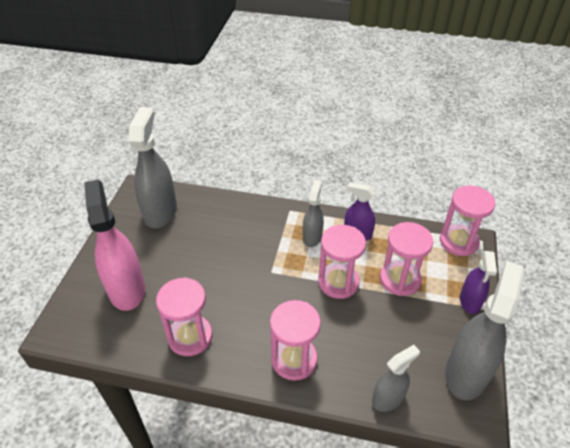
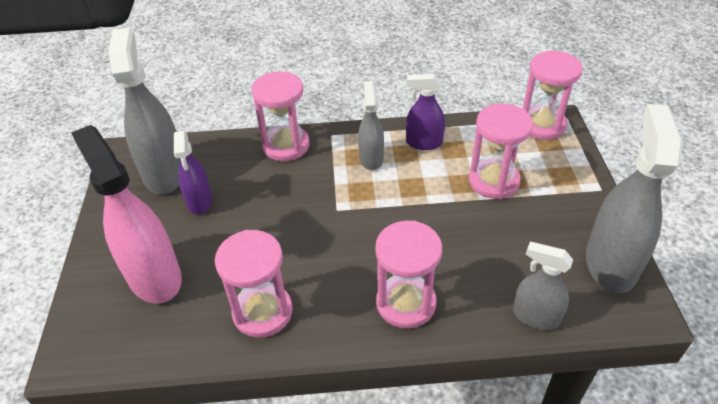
camera: 15 degrees left, 0 degrees up
(338, 282) = (423, 201): pink hourglass -> pink hourglass (286, 145)
(388, 398) = (535, 316): grey spray bottle -> grey spray bottle turned 105 degrees counterclockwise
(470, 301) = (581, 185): purple spray bottle -> purple spray bottle (200, 201)

